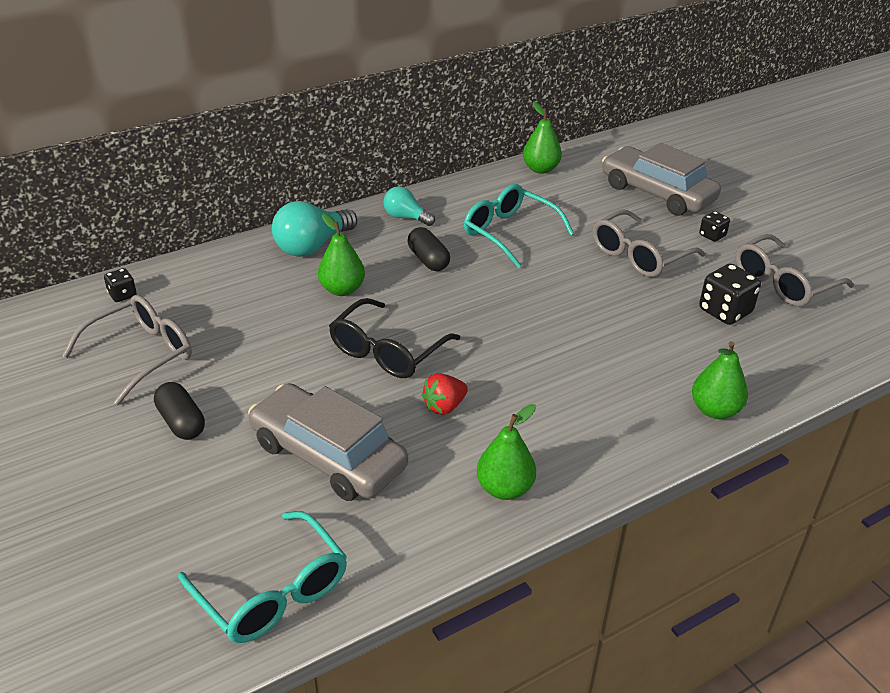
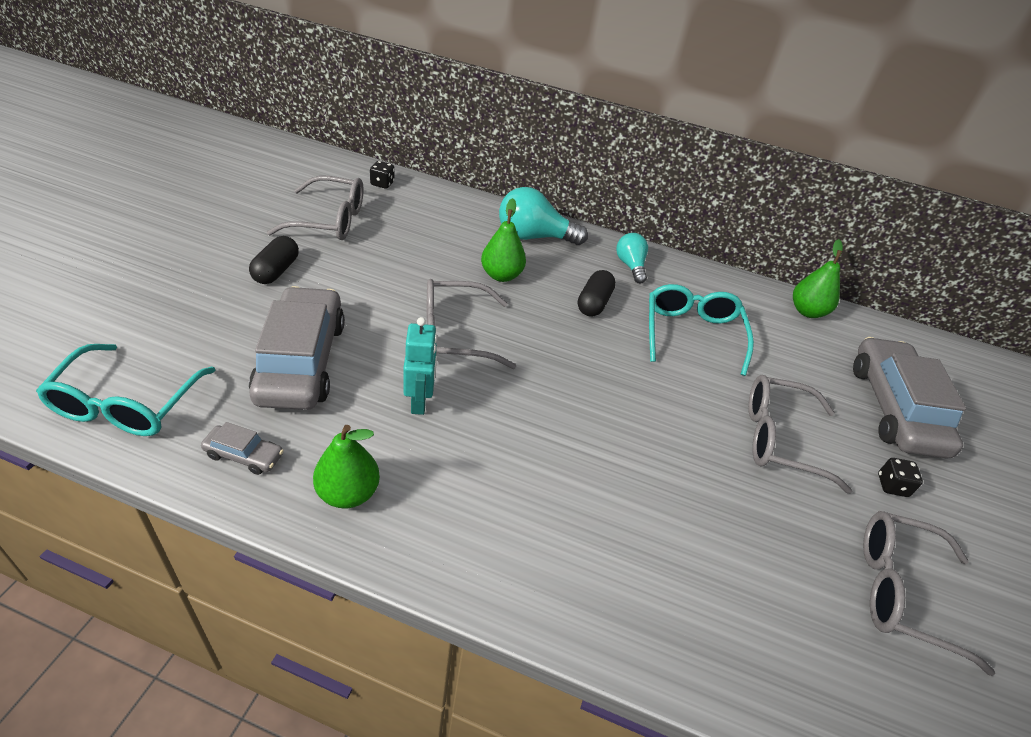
camera: 45 degrees right, 5 degrees up
(387, 351) = (454, 334): black glasses -> grey glasses
(410, 534) = (244, 455): none -> grey car
(444, 406) = (419, 401): red strawberry -> turquoise robot
(715, 410) = (613, 621): green pear -> none
(725, 311) = (783, 555): black dice -> none

